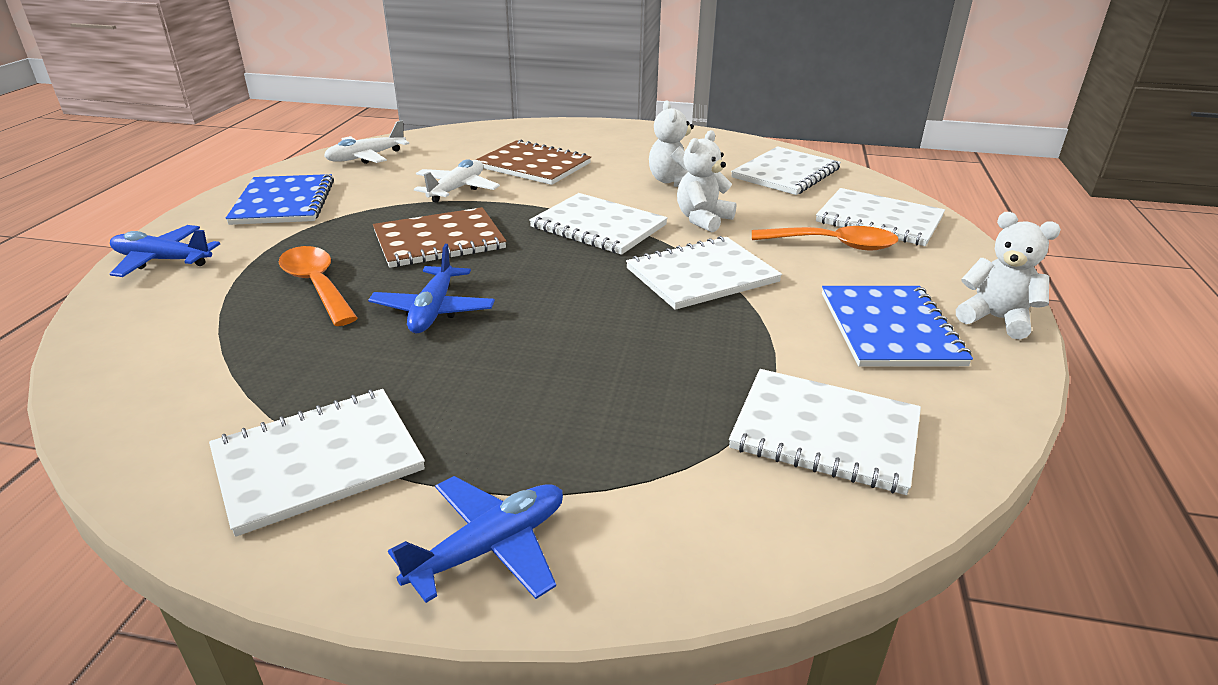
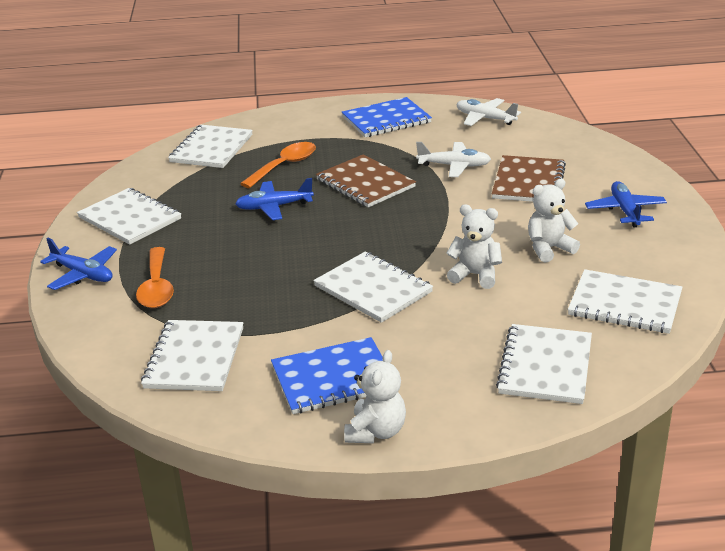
camera: 75 degrees right, 0 degrees up
(162, 260) = (289, 117): blue plane -> blue plane (625, 211)
(598, 226) = (429, 233): white notebook -> white notebook (211, 148)
(833, 245) = (468, 344): orange spoon -> orange spoon (156, 287)

